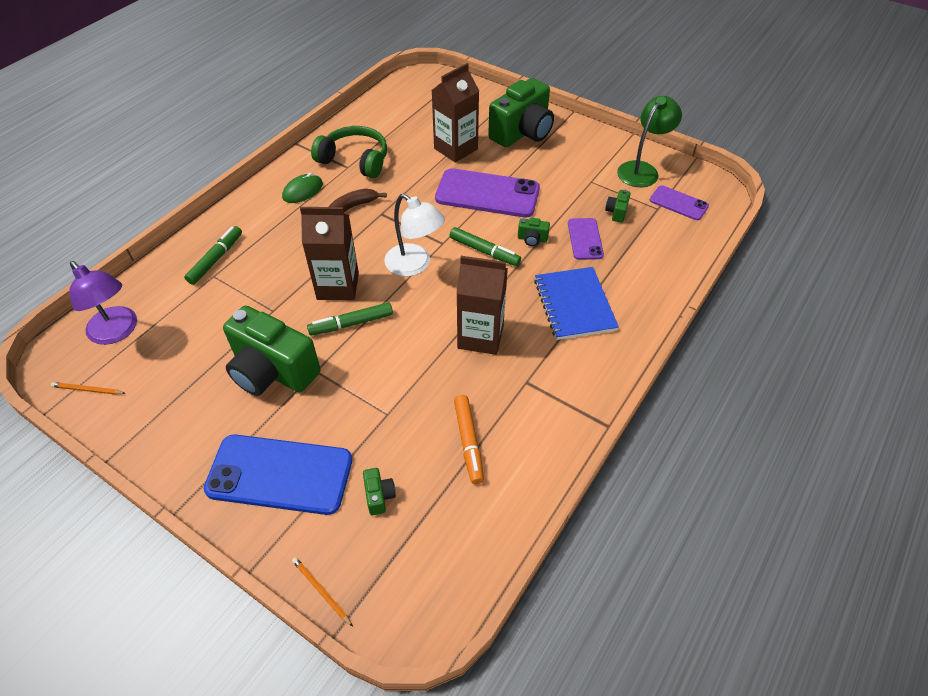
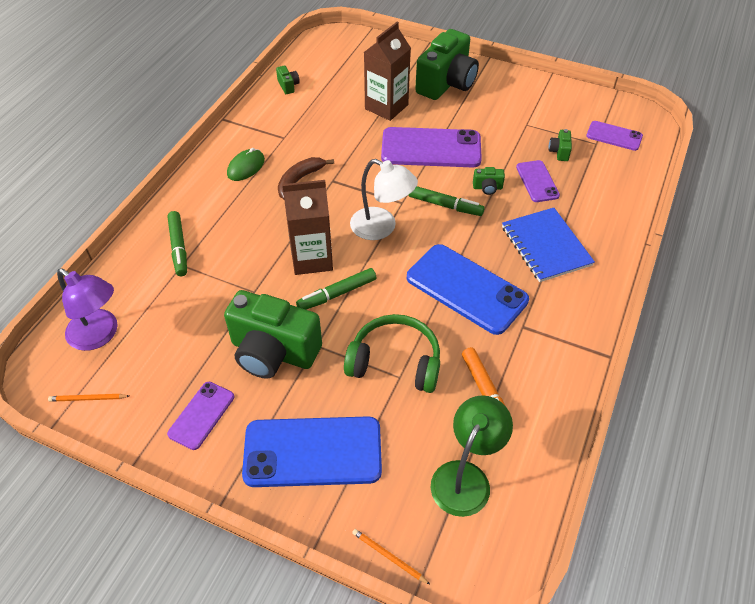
camera: 10 degrees left, 0 degrees up
(186, 422) = (201, 415): none -> purple phone
(216, 259) = (179, 247): green marker -> green marker turned 150 degrees clockwise
(355, 160) = (289, 129): green headphones -> green headphones (395, 362)
(379, 496) = (416, 457): green camera -> green camera (288, 86)
(480, 336) = (466, 289): brown carton -> blue phone
(642, 170) = (571, 107): green lamp -> green lamp (466, 477)

